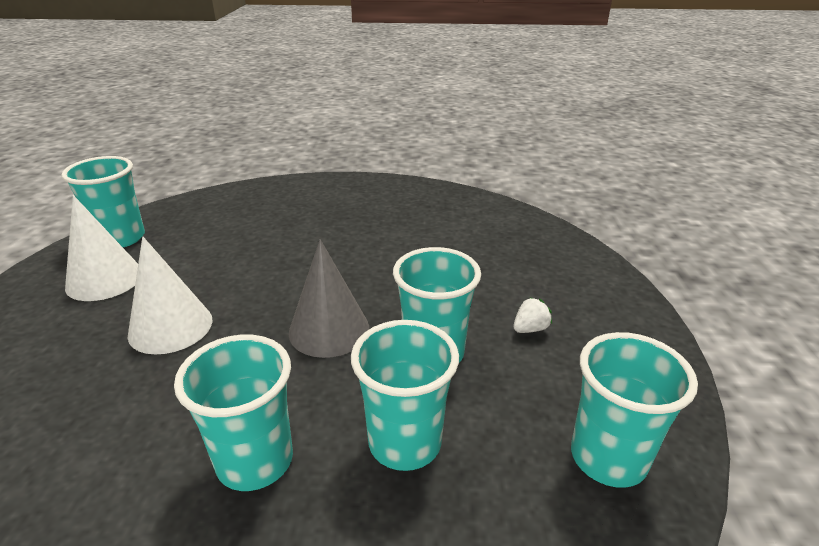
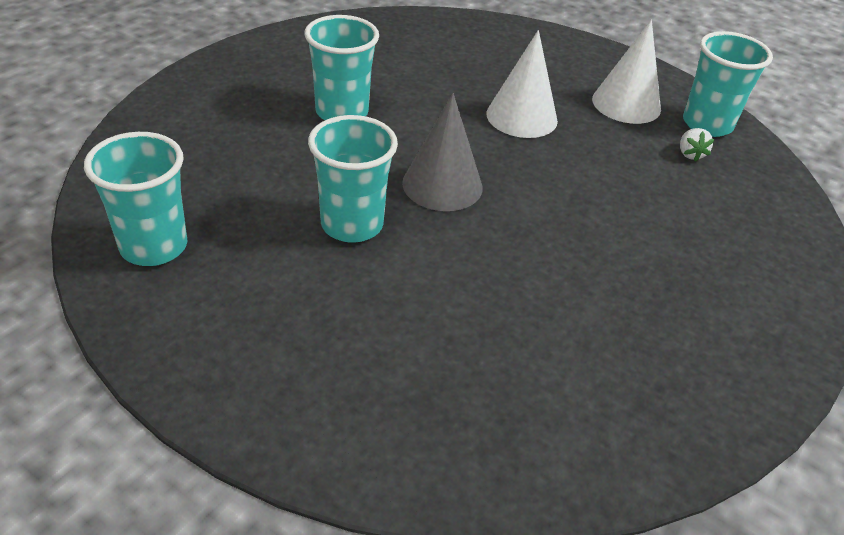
camera: 120 degrees right, 10 degrees up
(404, 443) = (285, 168): turquoise cup -> none
(530, 329) = (314, 304): white strawberry -> white strawberry (690, 154)

